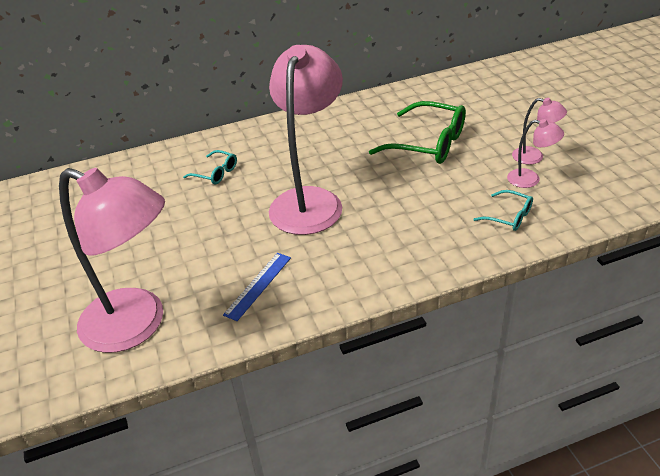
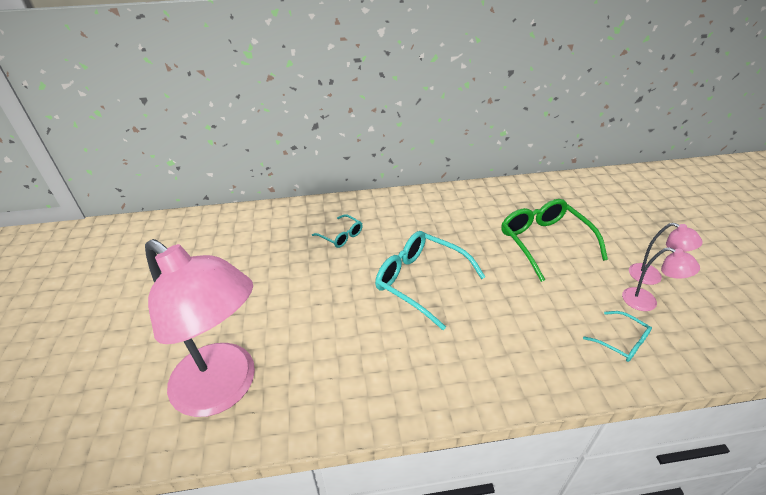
camera: 10 degrees right, 0 degrees up
(258, 285) = (351, 368): blue ruler -> none
(310, 200) = (420, 281): pink lamp -> turquoise glasses
(428, 143) = (544, 242): green glasses -> green glasses turned 150 degrees counterclockwise

